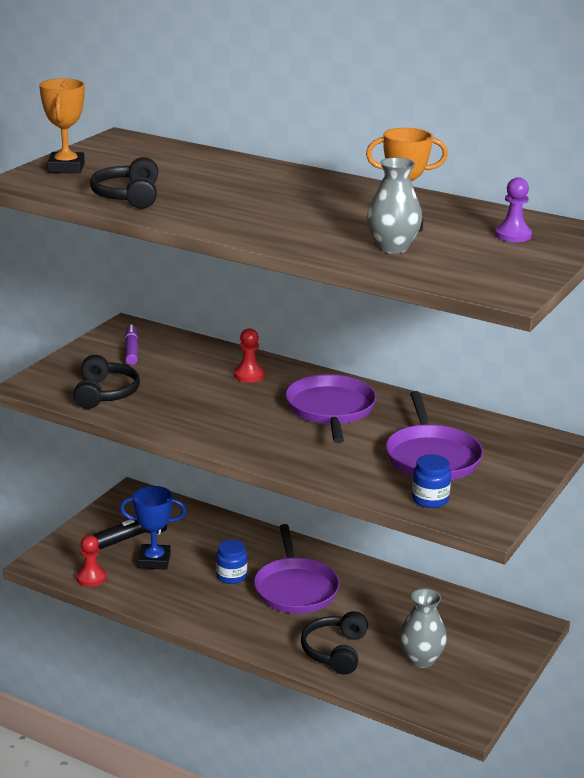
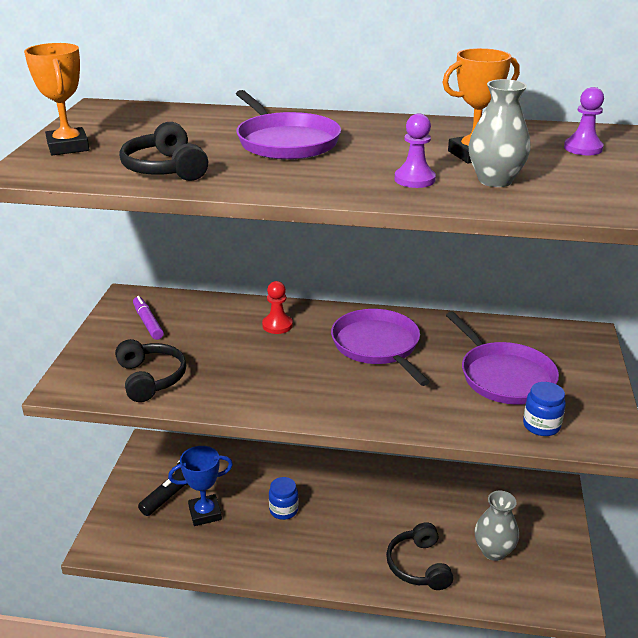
camera: 20 degrees left, 5 degrees up
(91, 578) = (154, 550): red pawn -> none
(295, 588) = (346, 507): purple pan -> purple pan (285, 142)
(324, 236) = (414, 179): none -> purple pawn

